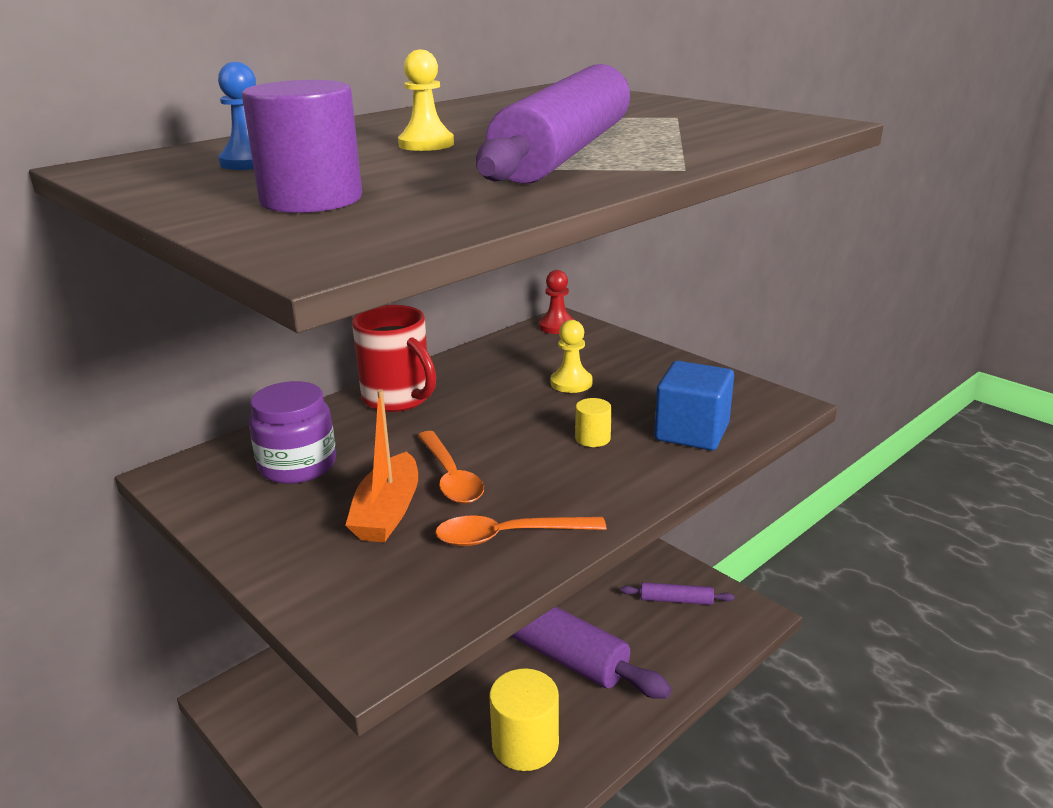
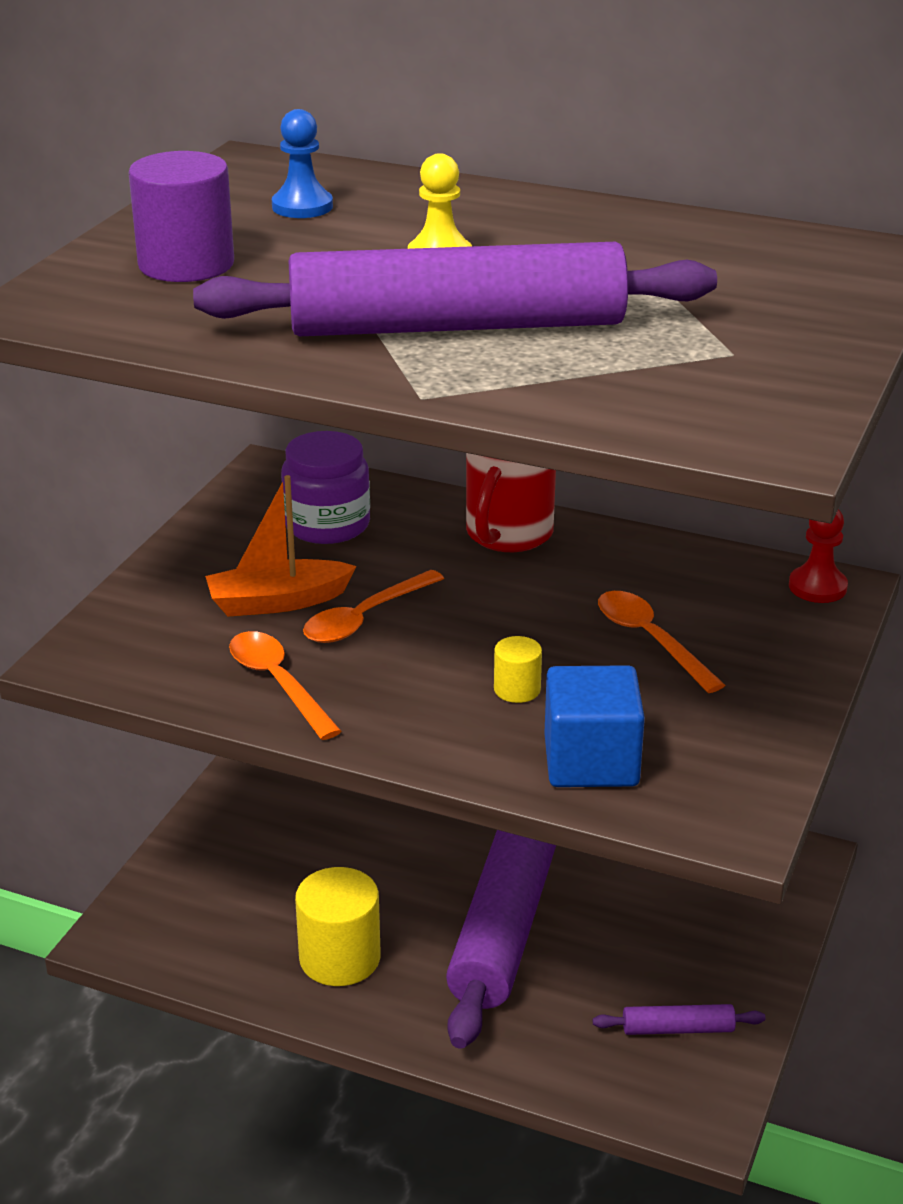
camera: 65 degrees right, 5 degrees up
(571, 383) = (650, 640): yellow pawn -> orange spoon
(676, 600) = (677, 1029): purple rolling pin -> purple rolling pin turned 75 degrees counterclockwise

